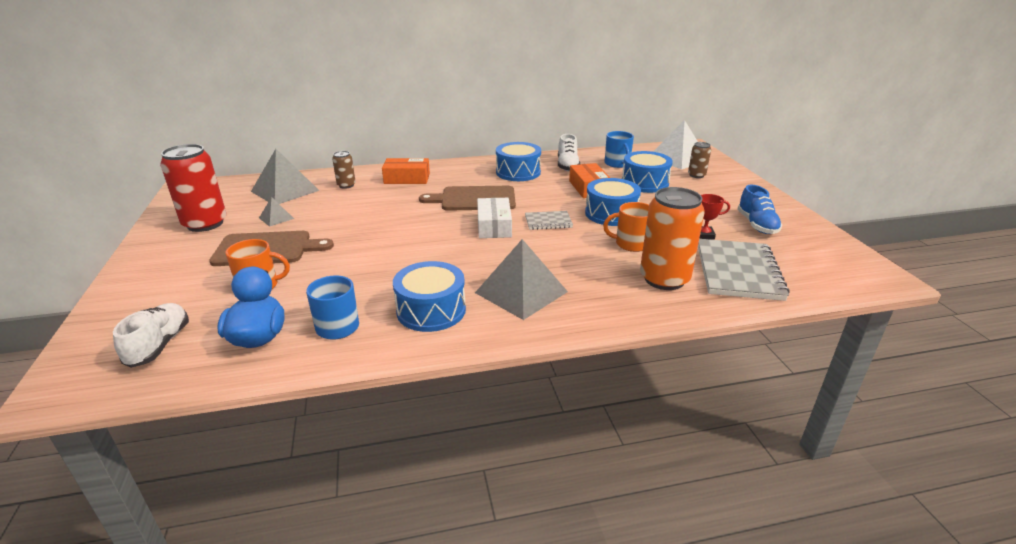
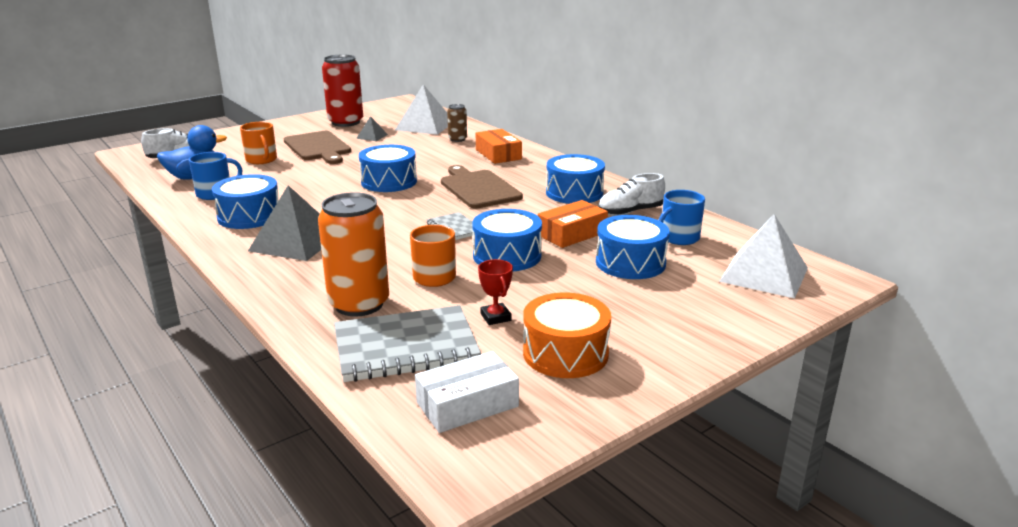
camera: 65 degrees right, 5 degrees down
(285, 191) = (425, 125): grey pyramid -> white pyramid
(417, 229) = (389, 182): none -> blue drum
(494, 226) = (422, 208): white box -> white box (467, 404)
(696, 175) = (708, 294): brown can -> none
(756, 225) = (565, 353): blue shoe -> orange drum

